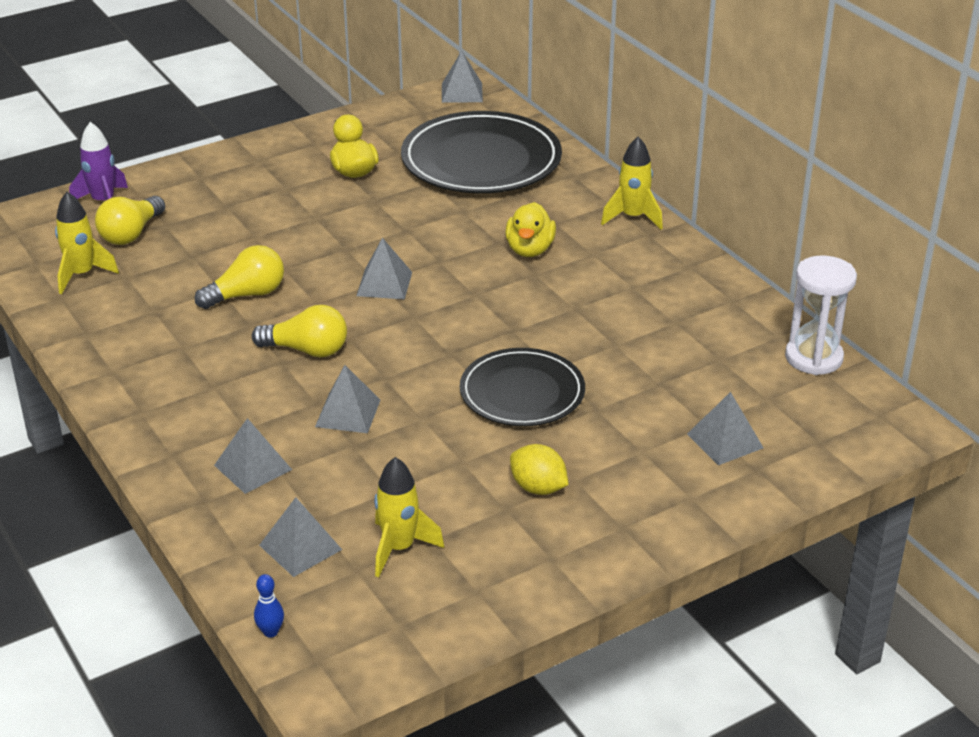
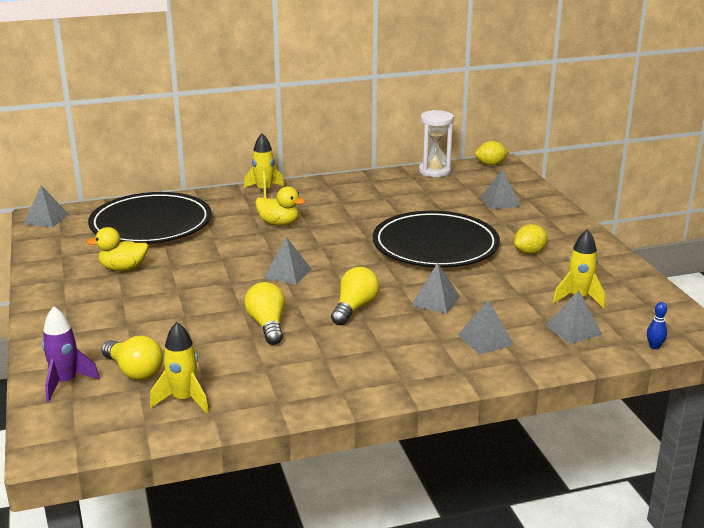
camera: 75 degrees left, 10 degrees down
(522, 392) = (435, 245): black plate -> black plate, size x1.56
(890, 415) = (490, 164): none -> yellow lemon

